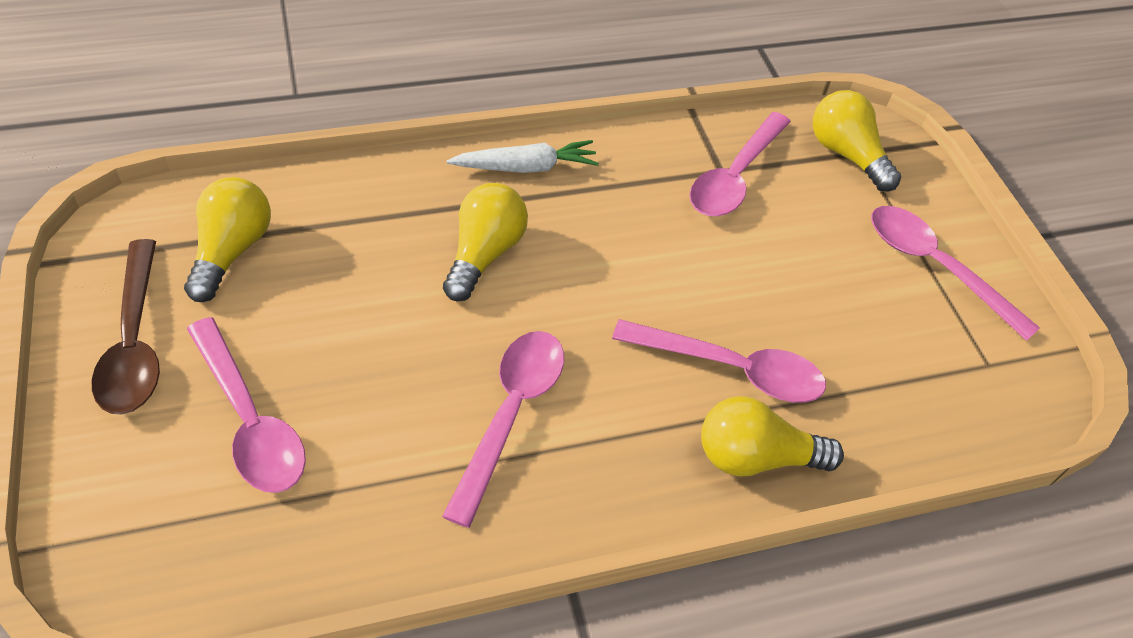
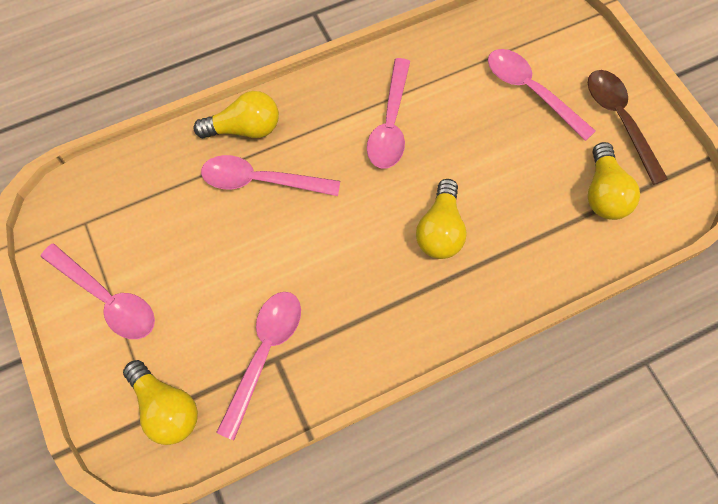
camera: 175 degrees right, 15 degrees up
(526, 167) = (433, 319): white carrot -> none

